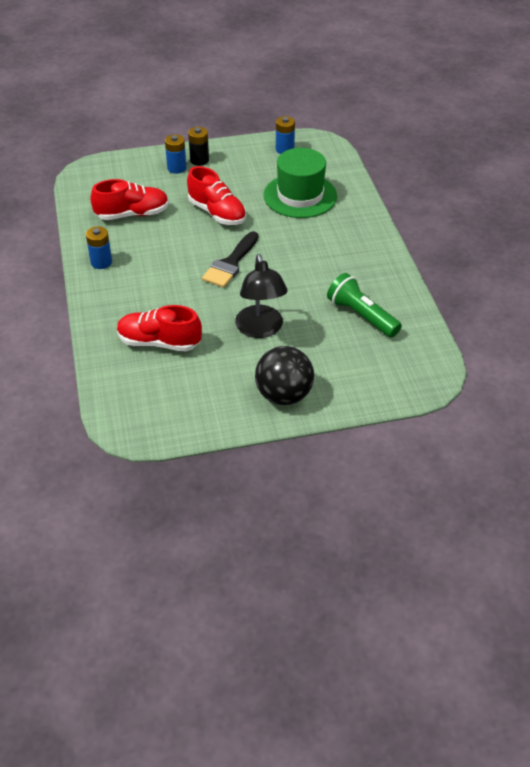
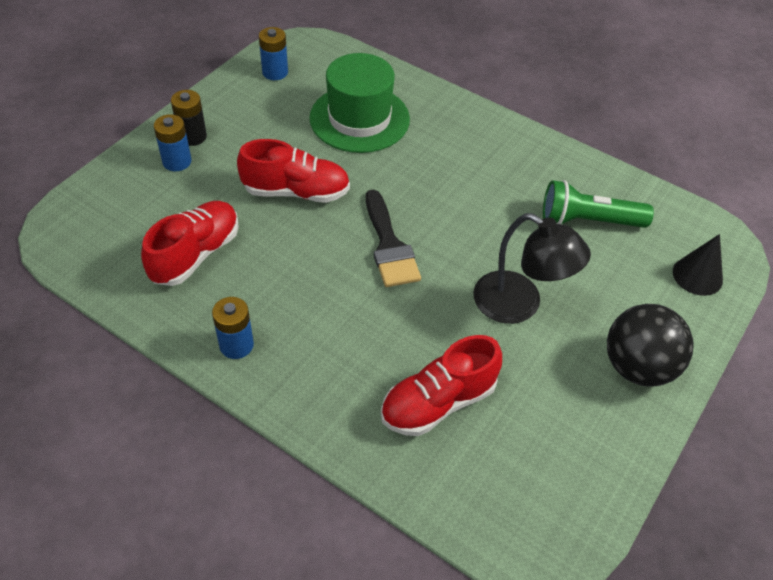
camera: 45 degrees left, 5 degrees up
(388, 380) = (697, 276): none -> black cone

